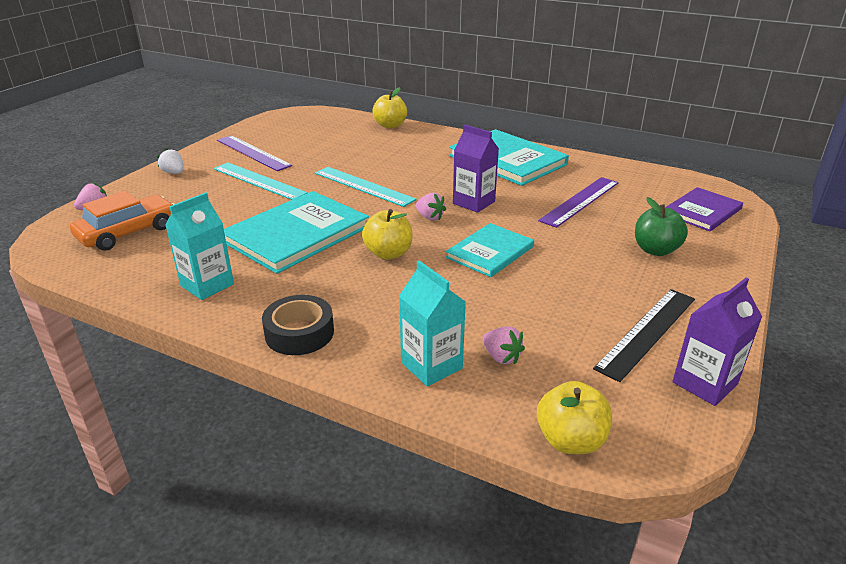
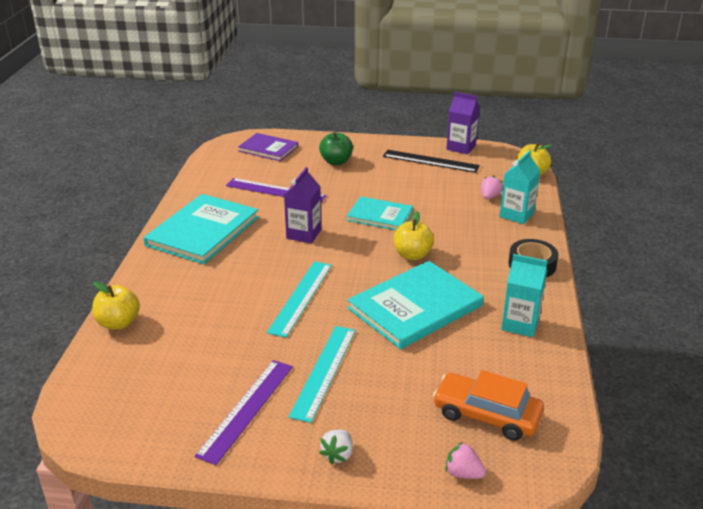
camera: 110 degrees left, 0 degrees up
(296, 234) = (415, 307): turquoise book -> turquoise book turned 60 degrees counterclockwise
(430, 217) = (342, 249): pink strawberry -> none

